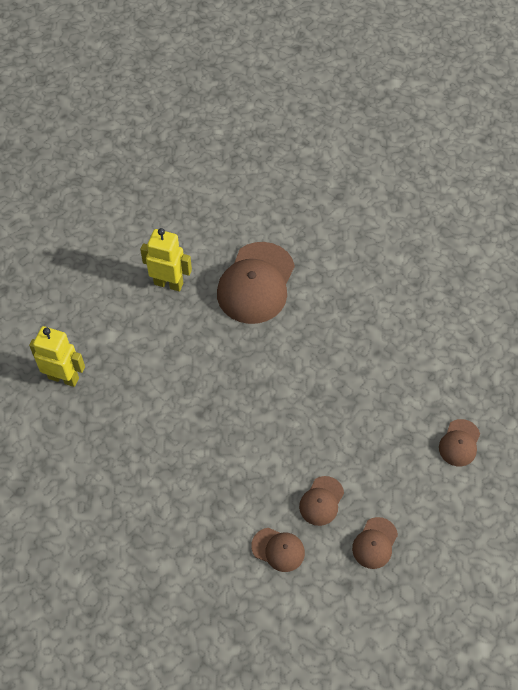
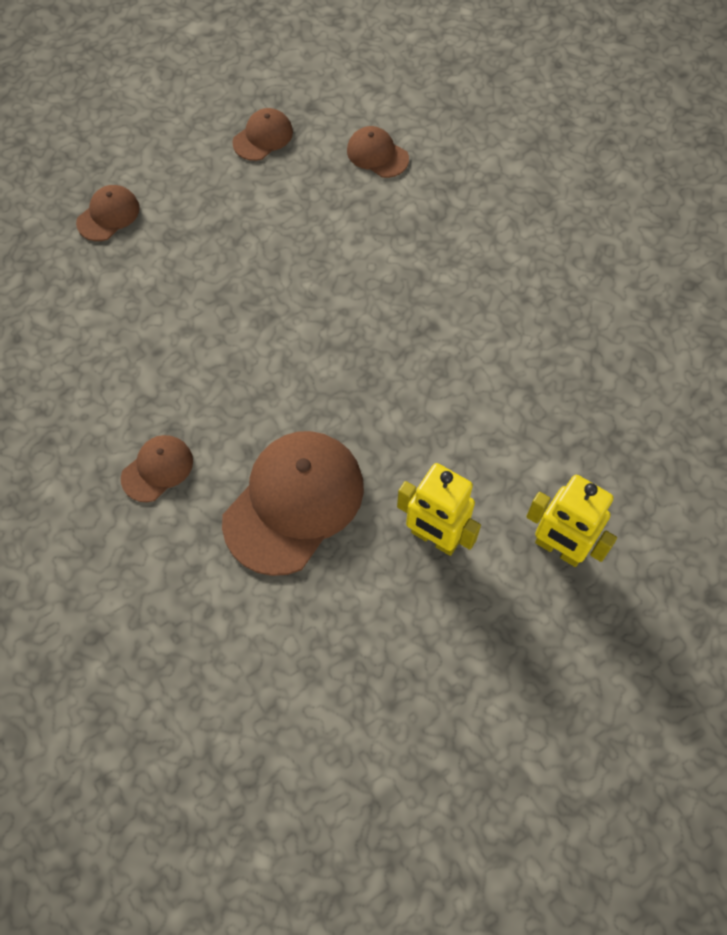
camera: 165 degrees left, 5 degrees up
(64, 378) = (620, 421): yellow robot -> yellow robot (558, 549)
(321, 501) = (308, 191): brown cap -> brown cap (157, 469)

